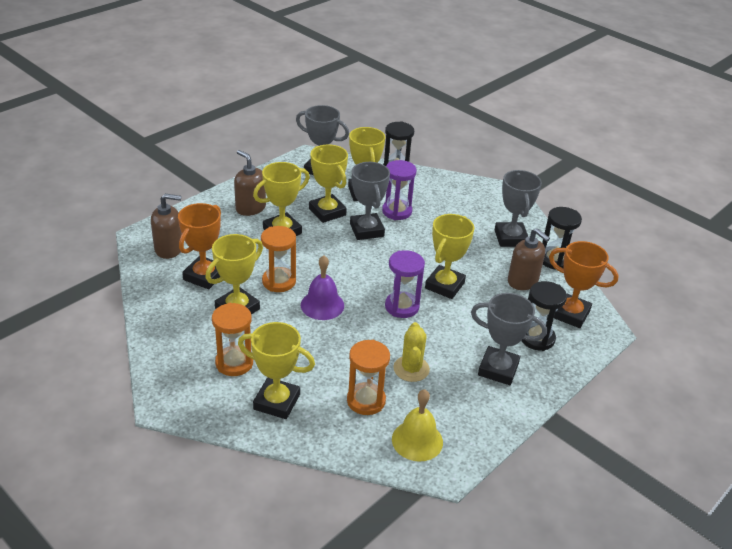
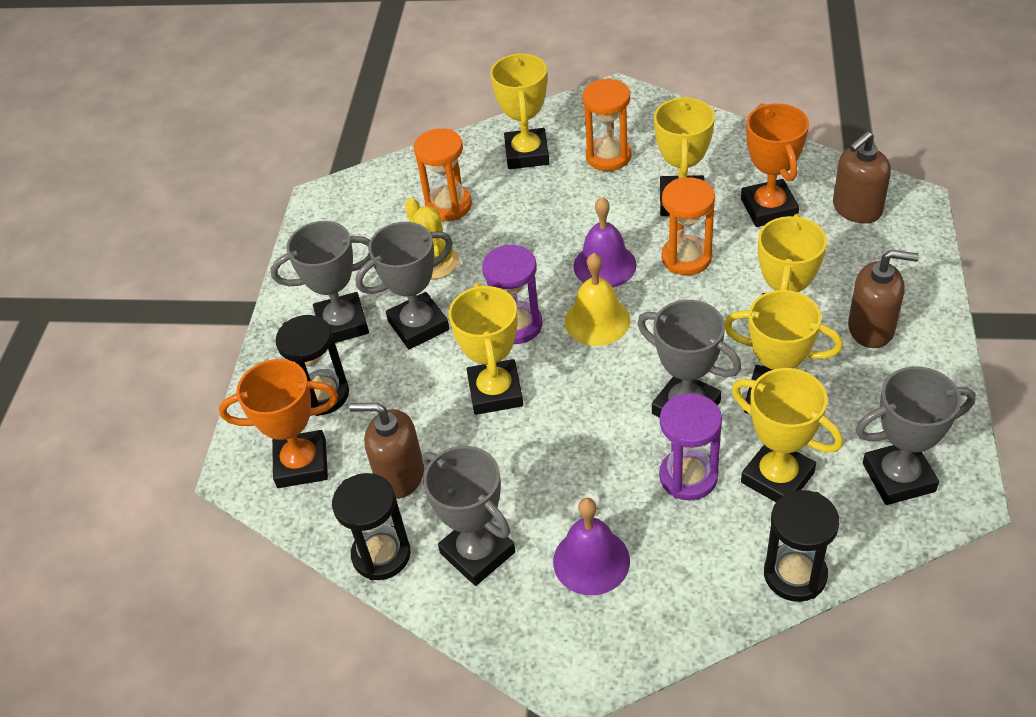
camera: 150 degrees right, 10 degrees up
(277, 402) = (527, 154): yellow trophy -> yellow trophy turned 75 degrees counterclockwise
(417, 440) = (368, 205): yellow bell -> yellow bell (597, 320)
(454, 340) = (418, 325): none -> grey trophy
(466, 212) = (591, 561): none -> purple bell

